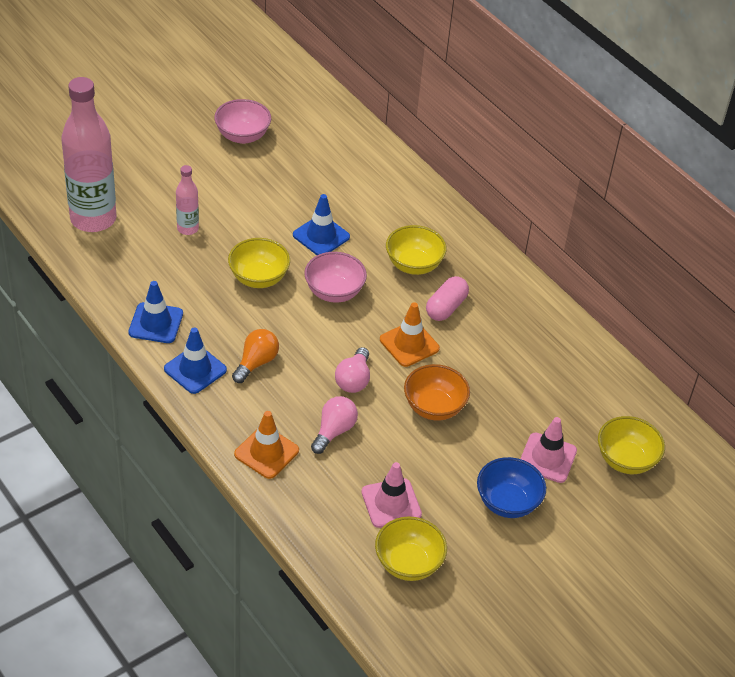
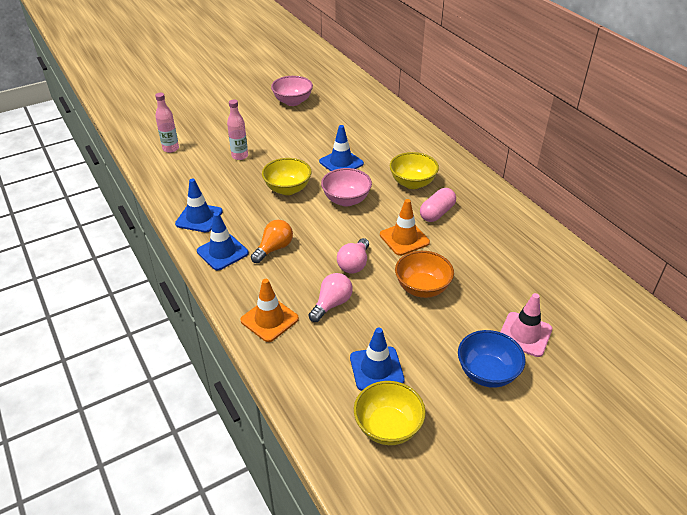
camera: 10 degrees right, 5 degrees down
(93, 219) = (171, 148): pink bottle -> pink bottle, size x0.47
(391, 503) = (376, 369): pink traffic cone -> blue traffic cone
(626, 460) = (599, 339): yellow bowl -> none

